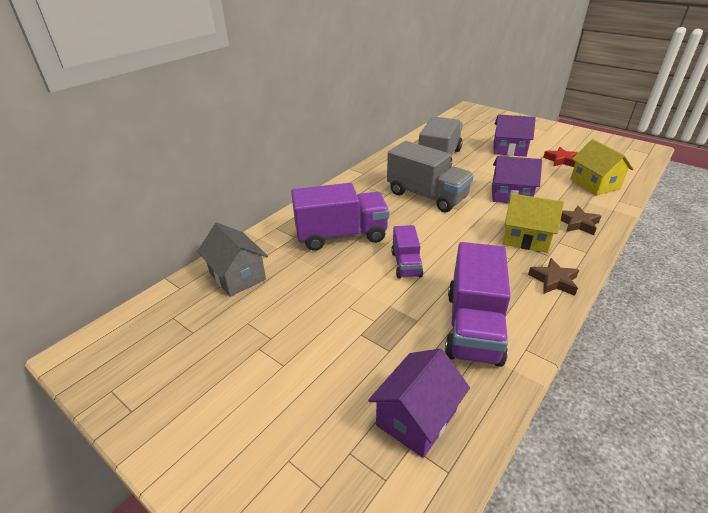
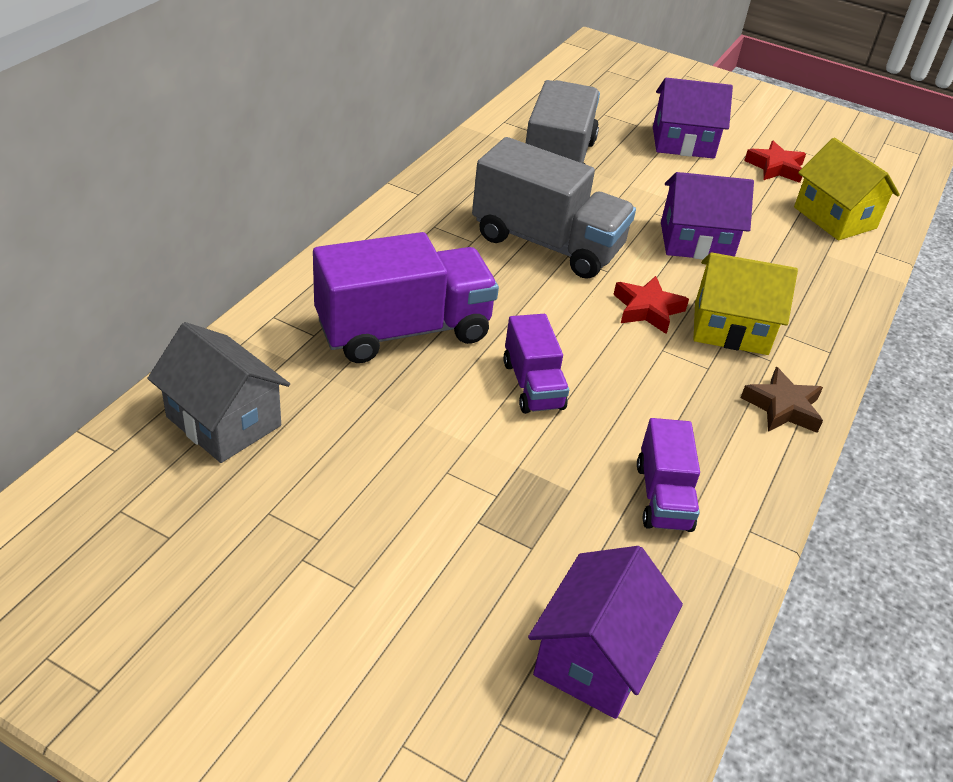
camera: 15 degrees left, 5 degrees up
(473, 327) = (663, 497): purple truck -> purple truck, size x0.55
(478, 228) = (647, 309): none -> red star
(577, 223) = (812, 297): brown star -> none

